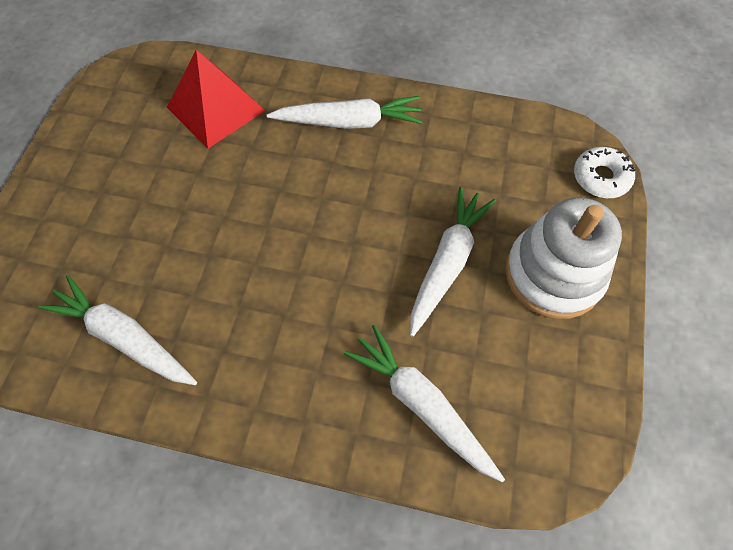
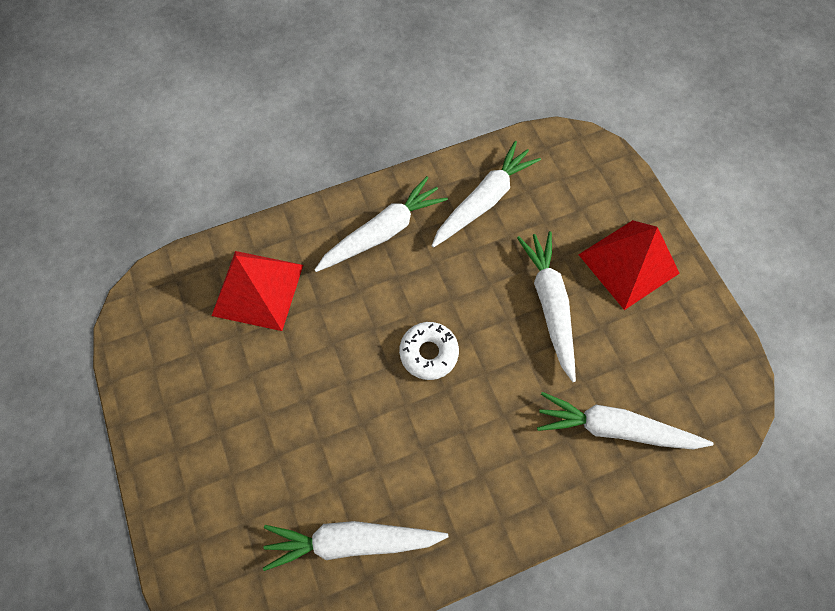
camera: 35 degrees left, 5 degrees up
(457, 146) = (484, 201): none -> white carrot
(553, 274) = (628, 263): white stacking toy -> red pyramid
(601, 177) = (604, 163): white donut -> white donut (428, 353)

